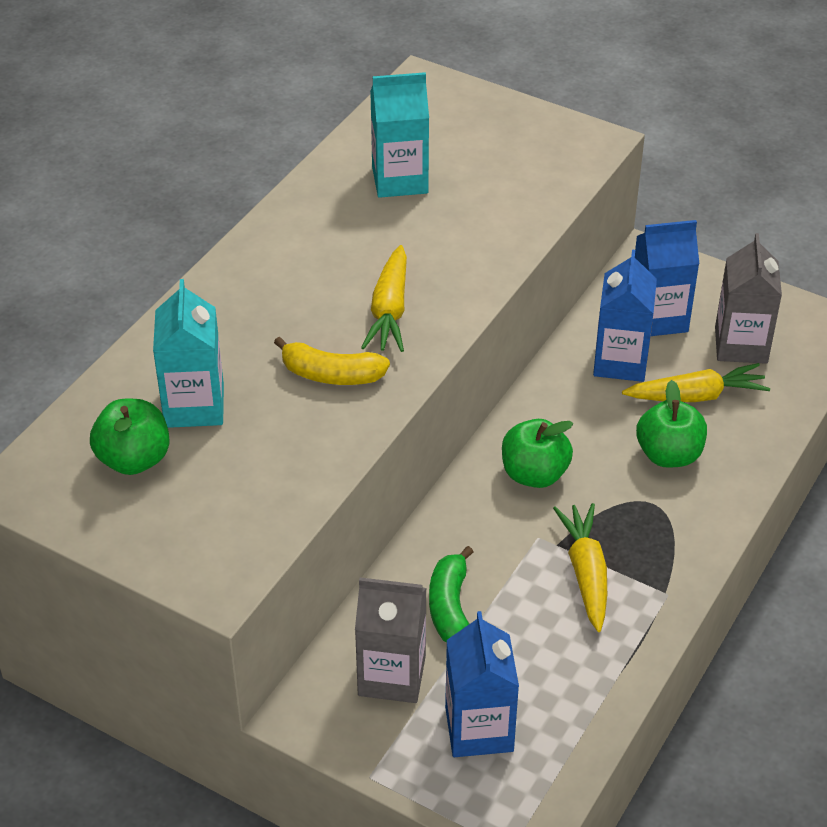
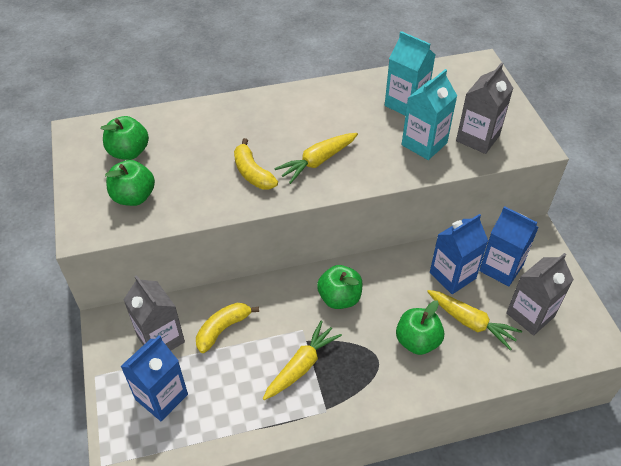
camera: 45 degrees right, 5 degrees up
(194, 406) = (181, 146): turquoise carton -> turquoise carton (424, 144)
(223, 502) = (134, 197): none -> green apple
(450, 607) = (223, 329): green banana -> yellow banana
(529, 170) = (477, 138): none -> grey carton

